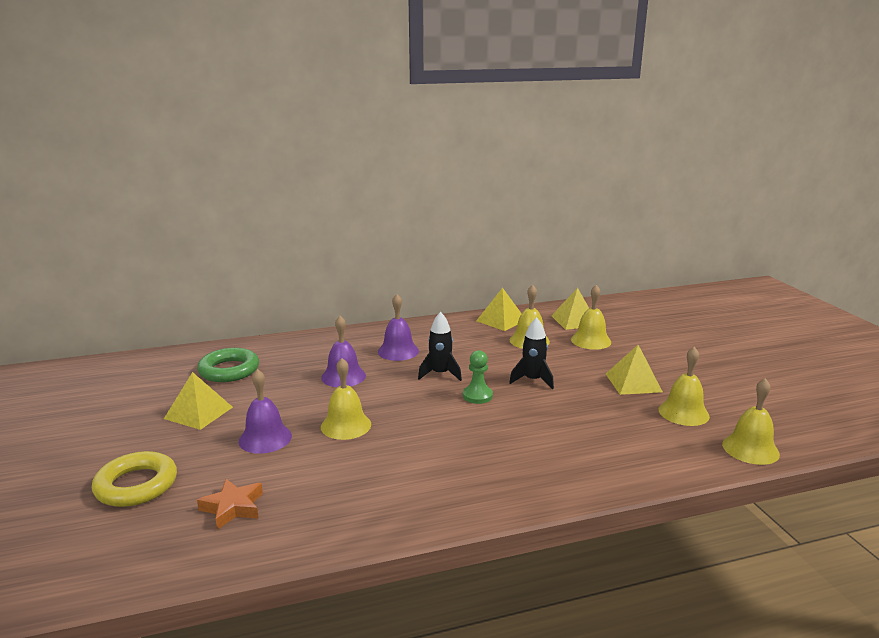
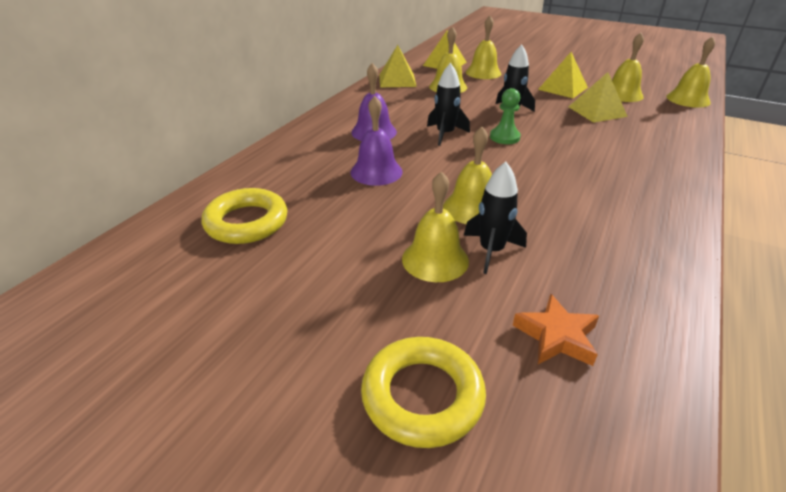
camera: 45 degrees left, 15 degrees up
(199, 412) = (311, 279): yellow pyramid -> yellow pyramid (597, 111)
(229, 370) = (246, 222): green ring -> yellow ring
(265, 438) = (435, 259): purple bell -> yellow bell
(300, 452) = (491, 251): none -> black rocket

